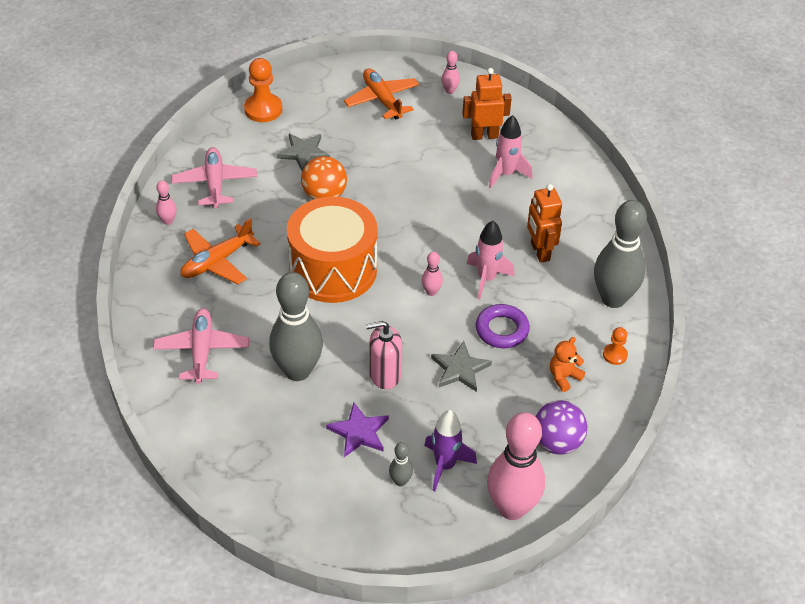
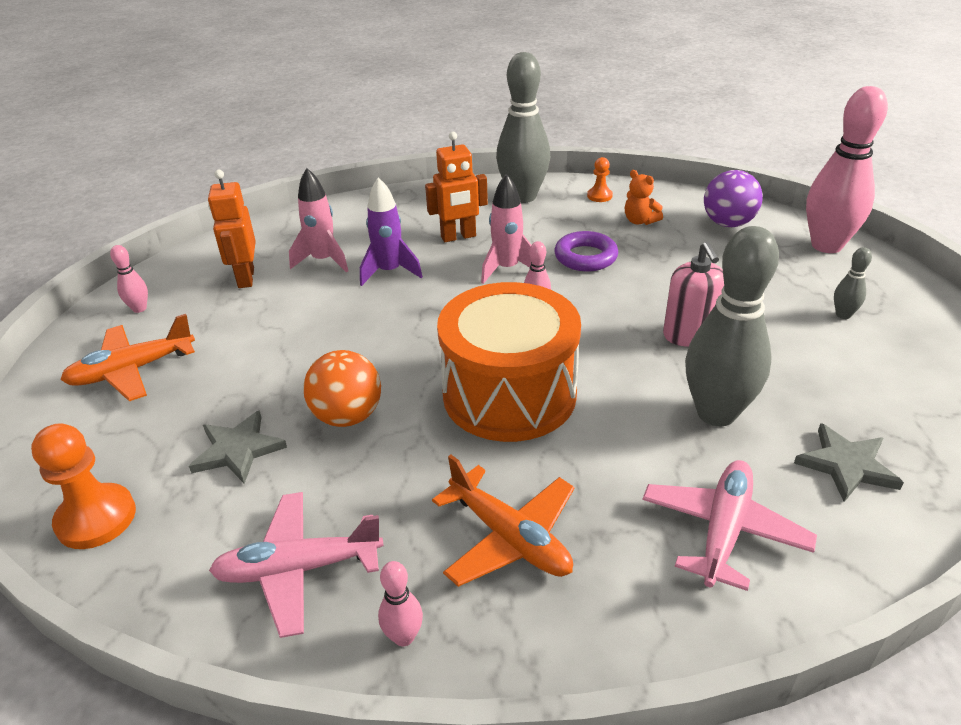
camera: 90 degrees left, 10 degrees down
(202, 351) = (723, 530): pink plane -> pink plane turned 120 degrees clockwise
(359, 432) = (791, 350): purple star -> none
(445, 466) = (800, 286): purple rocket -> purple rocket (389, 272)
(460, 369) = (655, 282): grey star -> grey star (846, 465)

